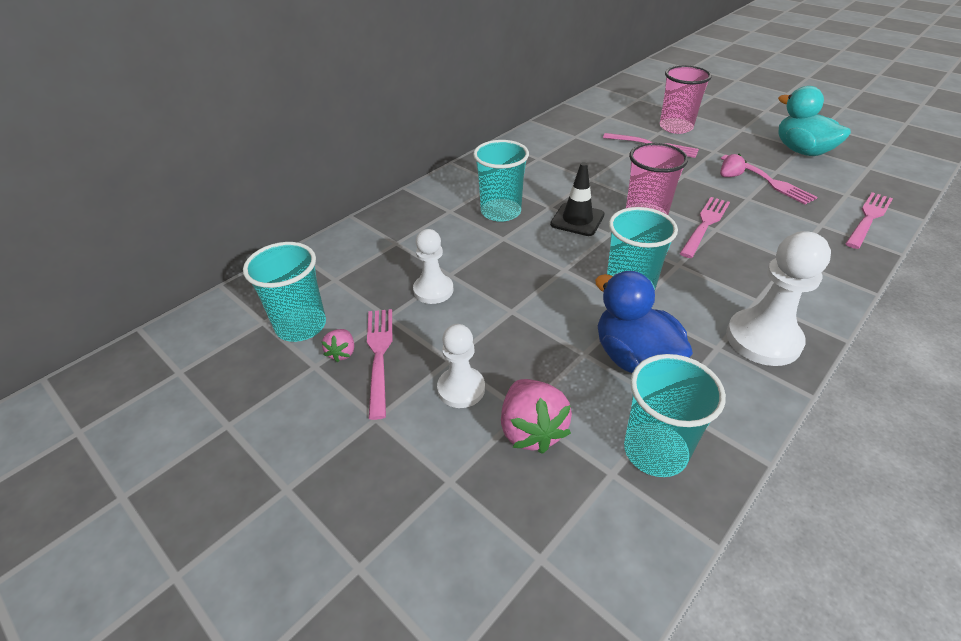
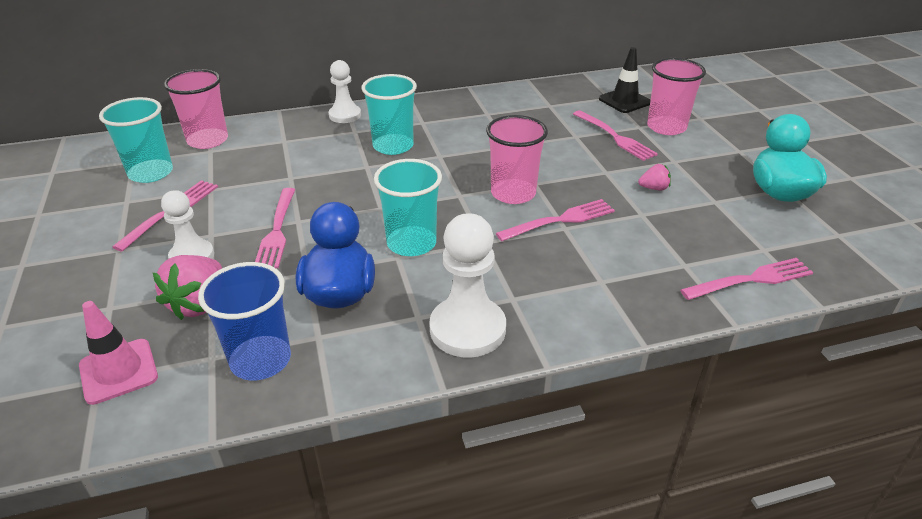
camera: 30 degrees right, 5 degrees down
(318, 270) = (207, 140): none -> pink cup
(342, 353) = (152, 200): pink strawberry -> none
(433, 290) = (263, 184): white pawn -> white pawn (345, 115)
(549, 537) = (118, 371): none -> pink traffic cone
(577, 220) = (447, 174): black traffic cone -> black traffic cone (624, 101)
(655, 451) = (260, 360): turquoise cup -> blue cup
(768, 181) = (691, 207): pink fork -> pink fork (277, 230)

